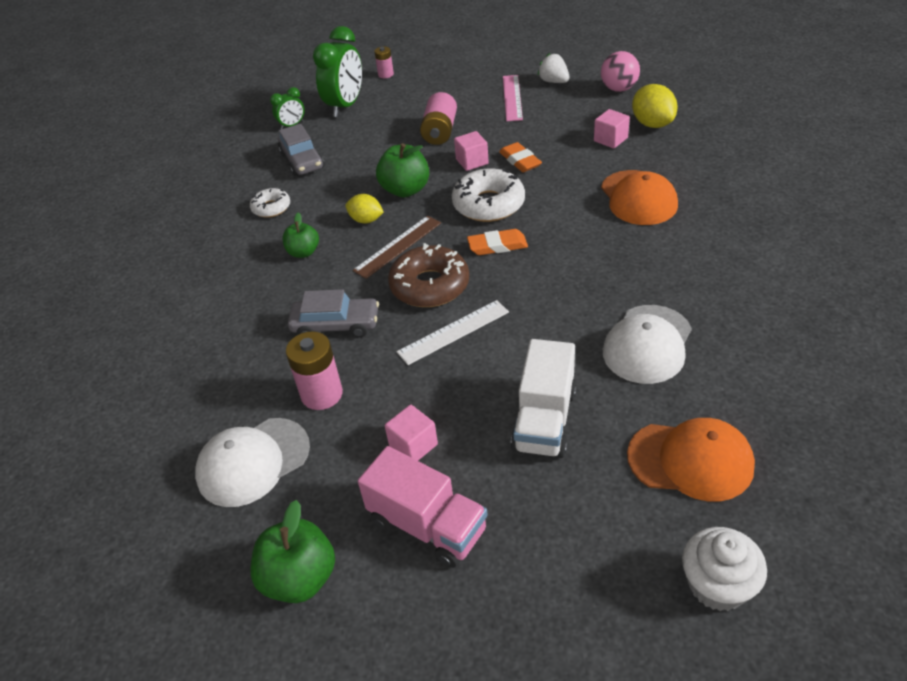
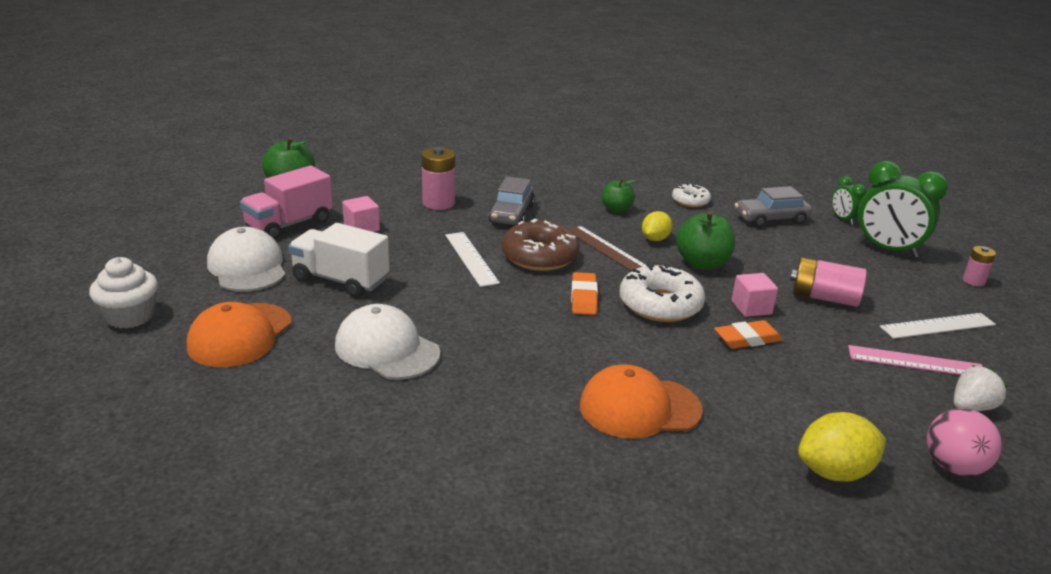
camera: 95 degrees right, 15 degrees down
(253, 462) = (394, 179): white cap -> white cap (247, 267)
(459, 89) = (938, 326): none -> white ruler
(610, 139) = (791, 420): pink cube -> none

